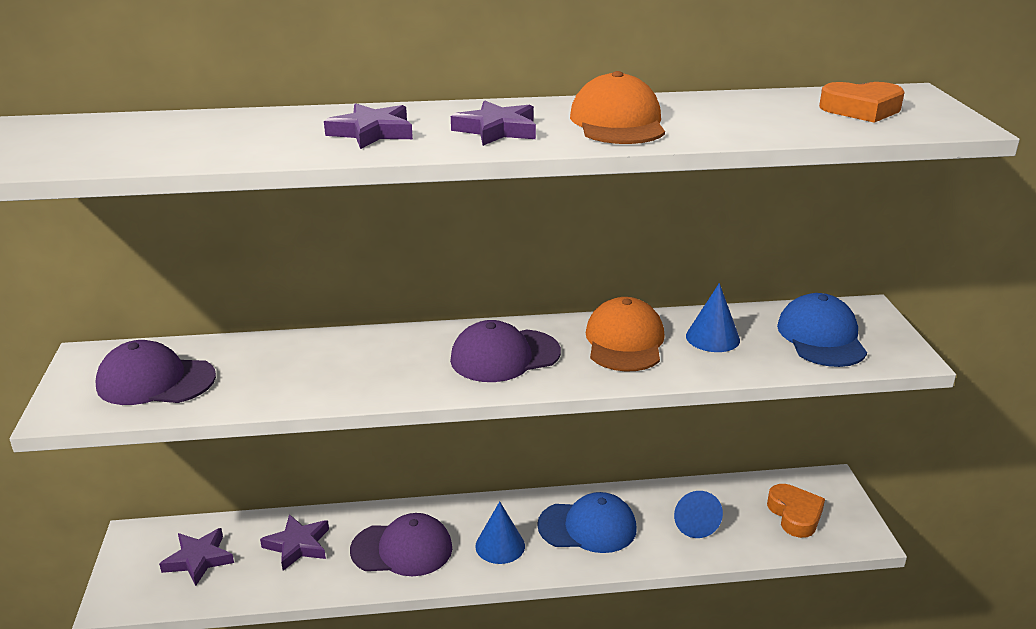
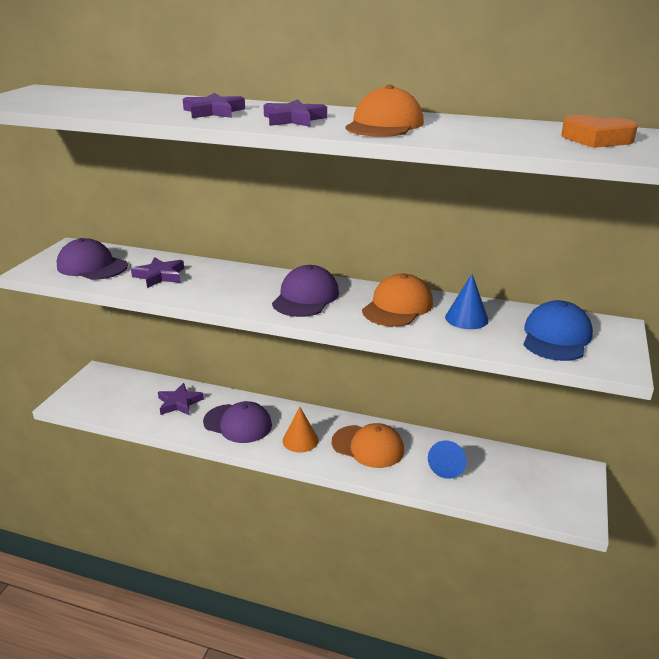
camera: 25 degrees right, 0 degrees up
(199, 559) = (120, 394): purple star -> purple star (160, 276)
(500, 546) = (300, 440): blue cone -> orange cone
(504, 356) = (306, 297): purple cap -> purple cap turned 105 degrees clockwise
(587, 527) = (368, 446): blue cap -> orange cap
(795, 515) = (532, 485): orange heart -> none

